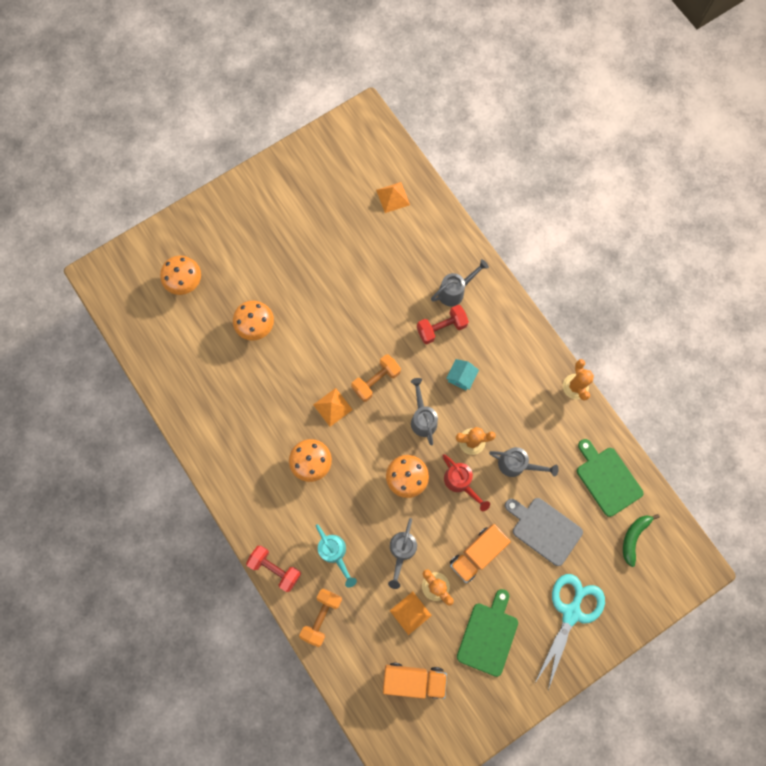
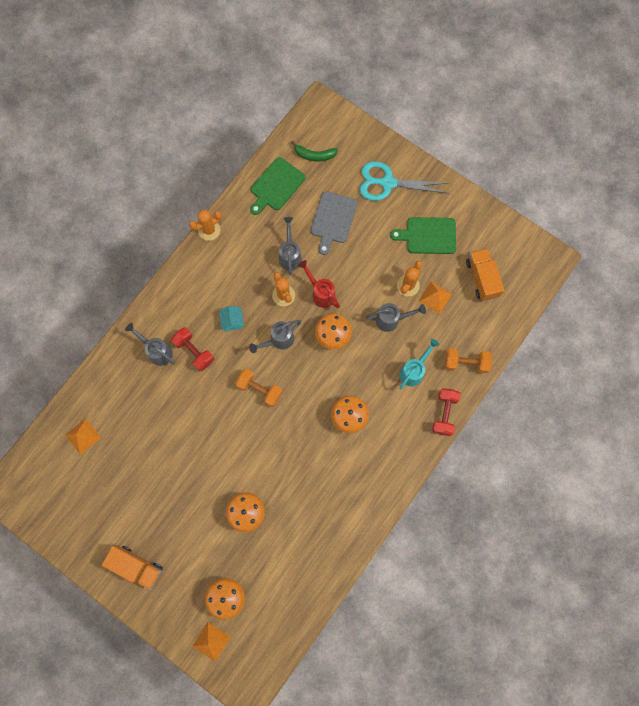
camera: 110 degrees left, 0 degrees up
(332, 407) = (295, 417): orange pyramid -> orange pyramid (211, 641)
(460, 483) = (320, 293): red watering can -> red watering can turned 75 degrees counterclockwise
(461, 377) = (232, 321): turquoise house -> turquoise house turned 75 degrees clockwise
(477, 553) = (371, 263): orange truck -> orange truck (137, 566)

